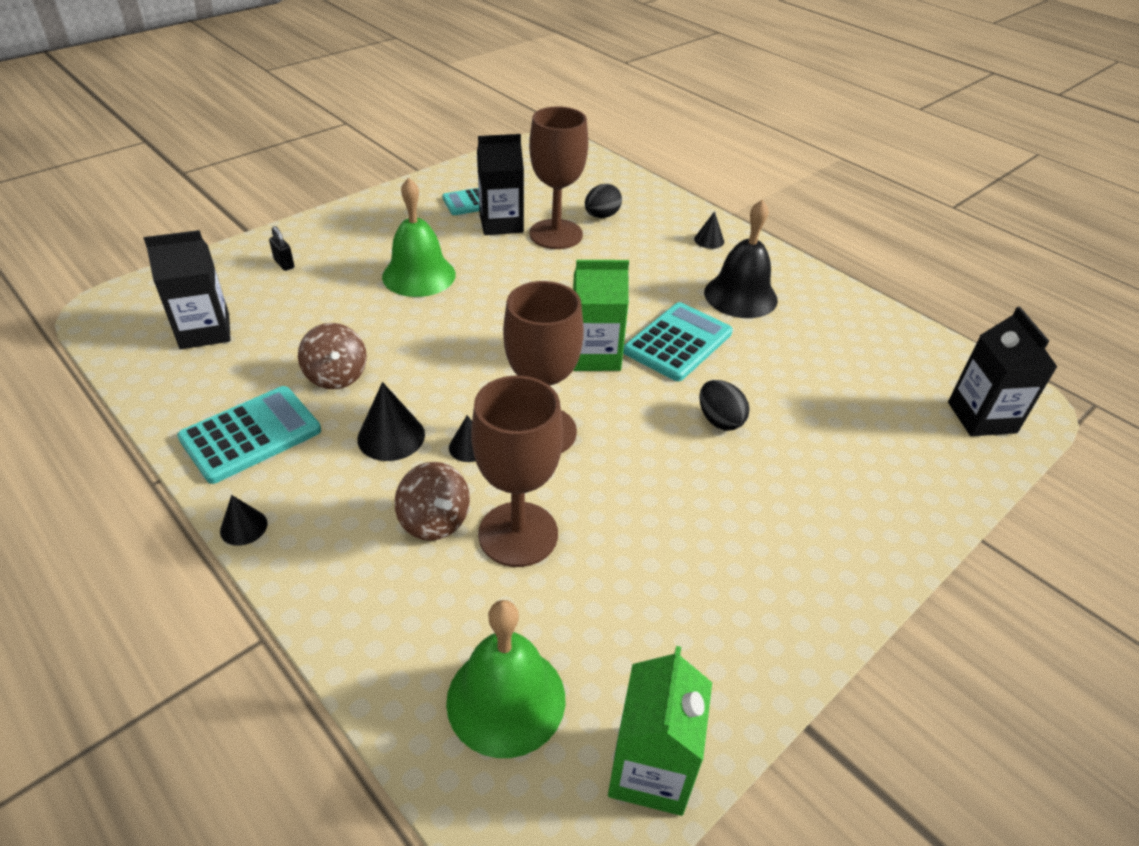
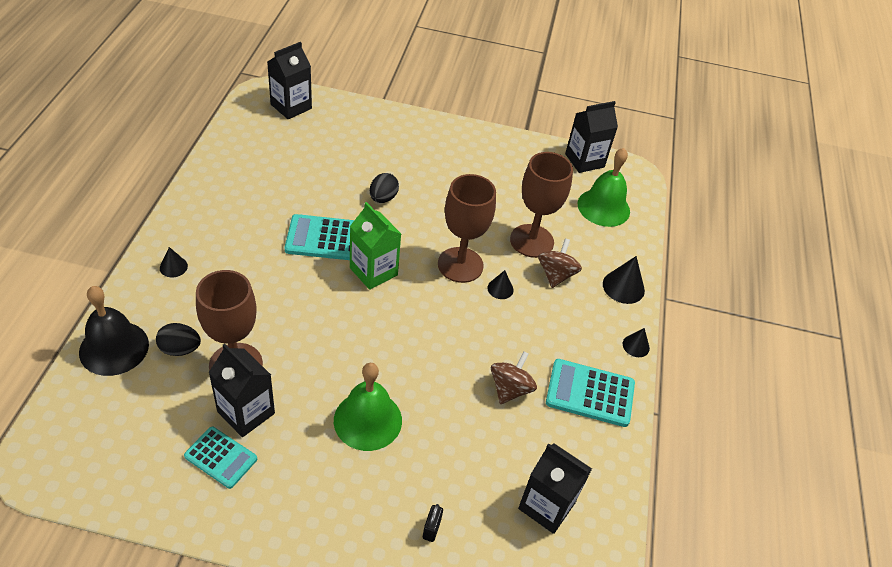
camera: 130 degrees left, 5 degrees up
(391, 436) = (526, 327): black cone -> black cone (623, 287)
(650, 770) = (584, 160): green carton -> black carton
(740, 296) = (244, 226): black bell -> black bell (114, 348)

